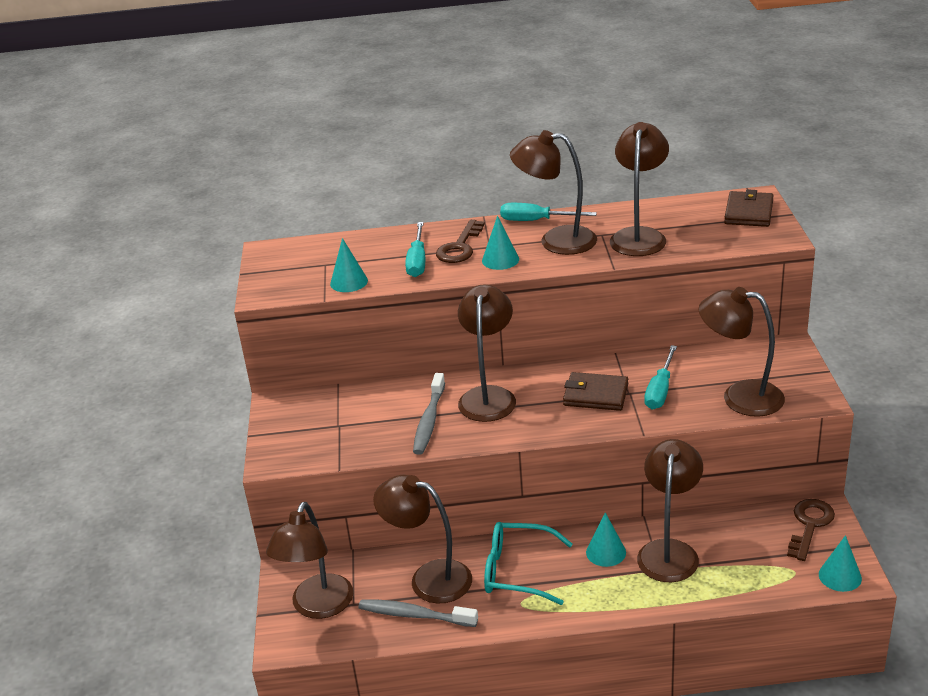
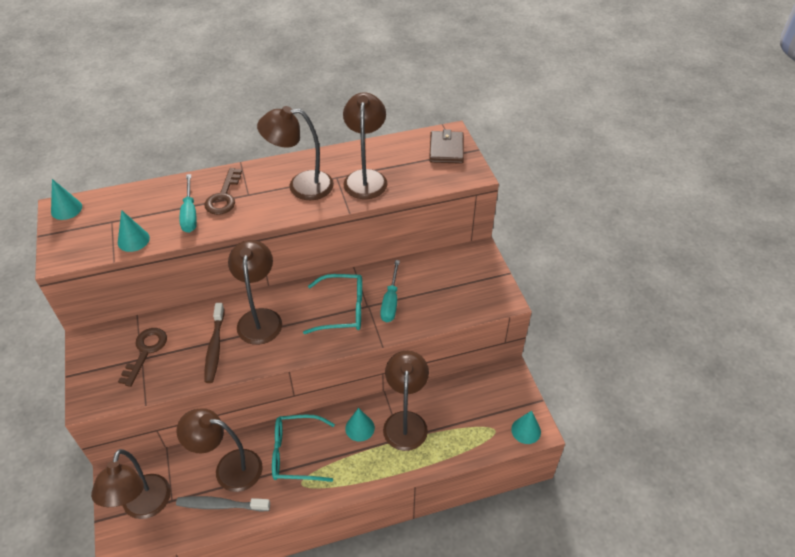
camera: 15 degrees left, 15 degrees up
(429, 421) = (215, 347): grey toothbrush -> brown toothbrush
(500, 260) = (258, 208): turquoise cone -> turquoise cone (66, 209)
(536, 221) = (283, 165): turquoise screwdriver -> none
(596, 395) = (343, 310): brown wallet -> turquoise glasses
(740, 397) = (449, 303): brown lamp -> none
(809, 525) = (501, 387): brown key -> brown key (145, 351)

